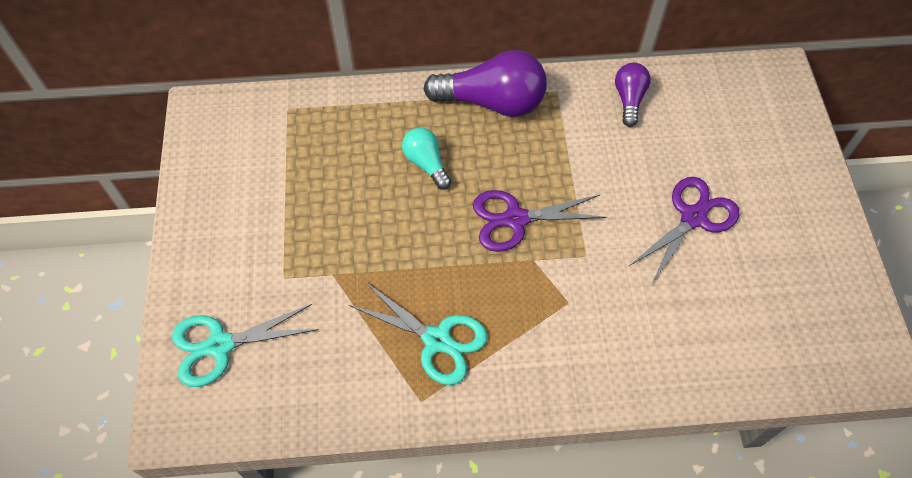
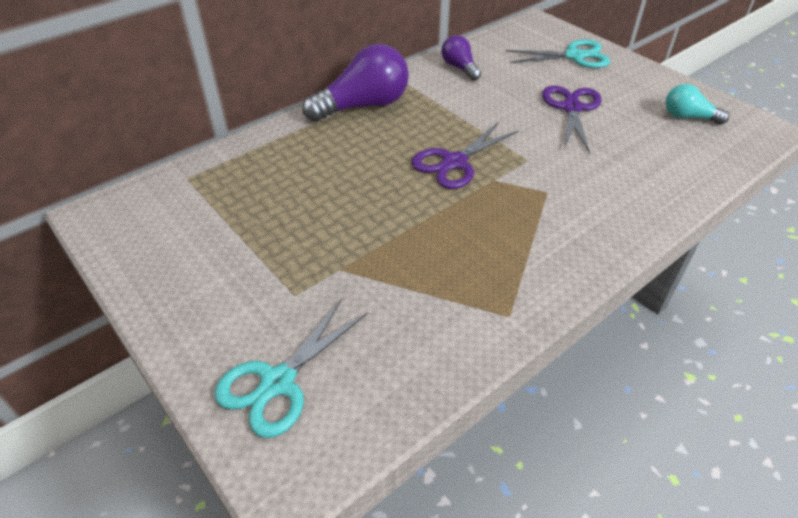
camera: 35 degrees left, 15 degrees down
(426, 164) = (348, 161): turquoise light bulb -> turquoise light bulb (688, 117)
(437, 340) = (477, 266): turquoise scissors -> turquoise scissors (574, 56)

